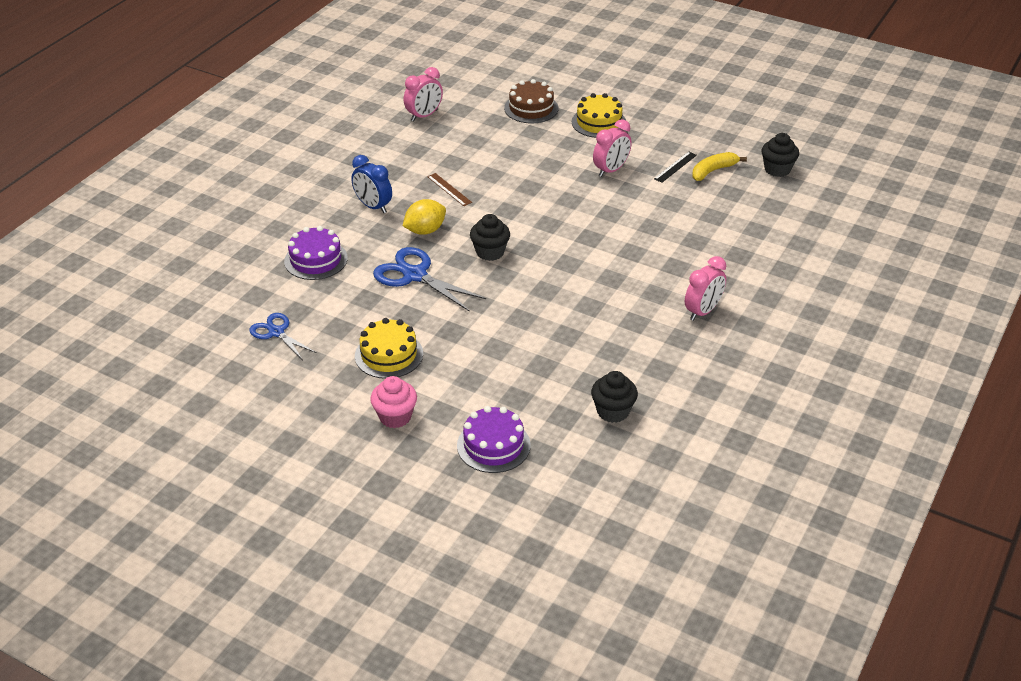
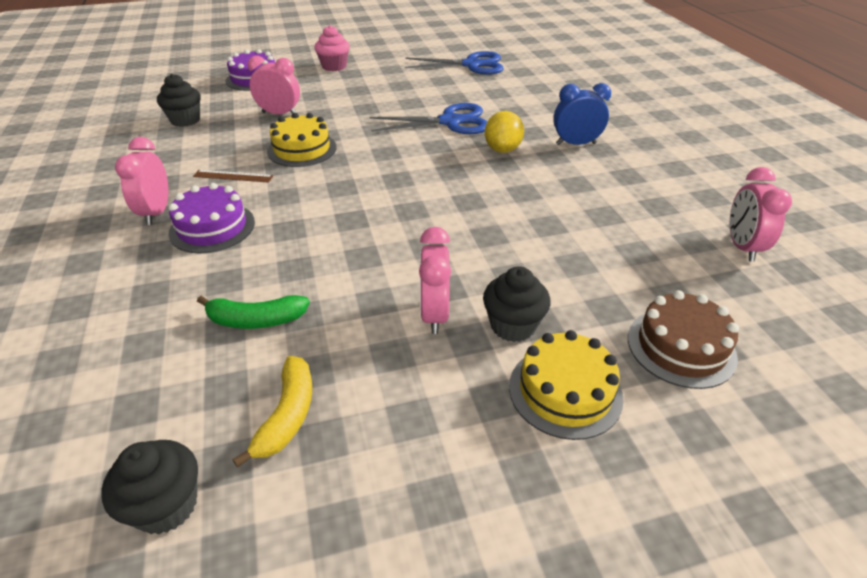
camera: 135 degrees right, 0 degrees up
(276, 332) = (472, 65): blue scissors -> blue scissors, size x1.59
(316, 260) = (532, 99): purple cake -> purple cake (212, 227)
(389, 355) = (386, 83): yellow cake -> yellow cake (302, 149)
(449, 189) = (552, 189): brown ruler -> brown ruler (233, 176)
(490, 252) = (423, 161): black cupcake -> black cupcake (513, 326)
(527, 369) = (279, 114): none -> pink clock
(675, 167) = (354, 381): black ruler -> none
(695, 212) = (256, 320): none -> green banana

